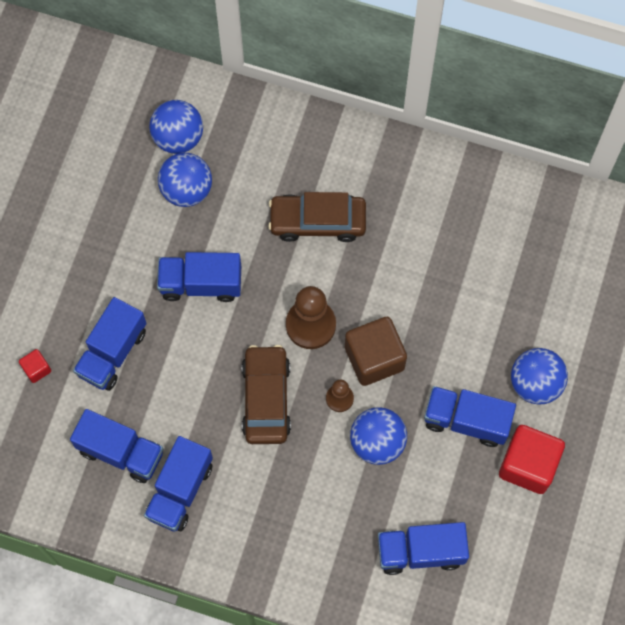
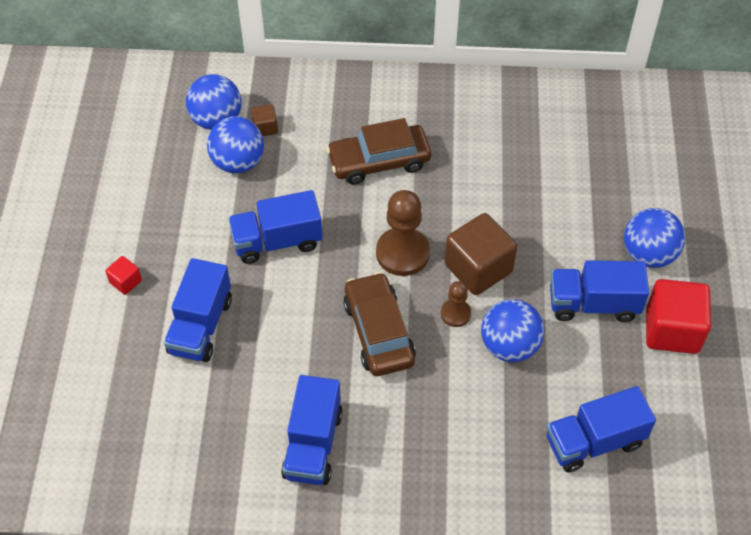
camera: 15 degrees left, 15 degrees down
(37, 369) = (121, 361): red cube -> red cube (125, 282)
(121, 452) = (236, 421): blue truck -> none
(221, 158) = (265, 128): none -> brown cube

